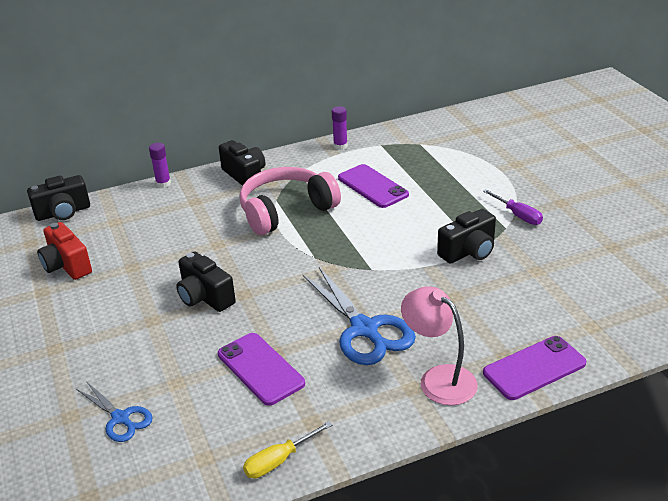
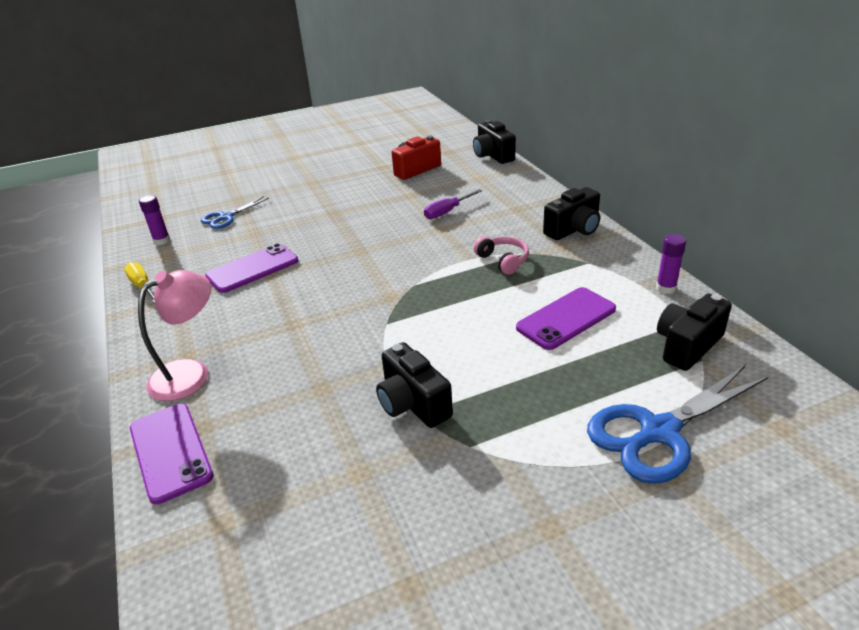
camera: 90 degrees right, 0 degrees up
(163, 184) = (547, 189): purple glue stick -> purple glue stick (162, 241)
(205, 297) = (359, 232): black camera -> black camera (687, 346)
(286, 211) = (503, 260): pink headphones -> pink headphones, size x0.49
(364, 329) = (284, 322): blue scissors -> blue scissors (658, 432)
(518, 215) = (505, 463): purple screwdriver -> purple screwdriver (447, 212)

